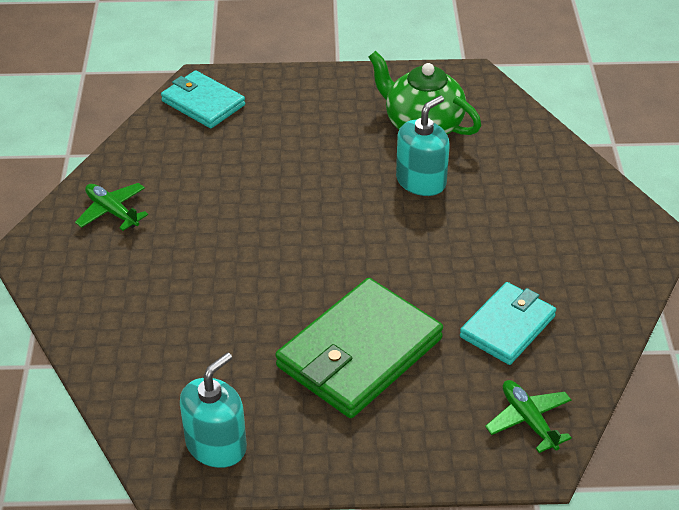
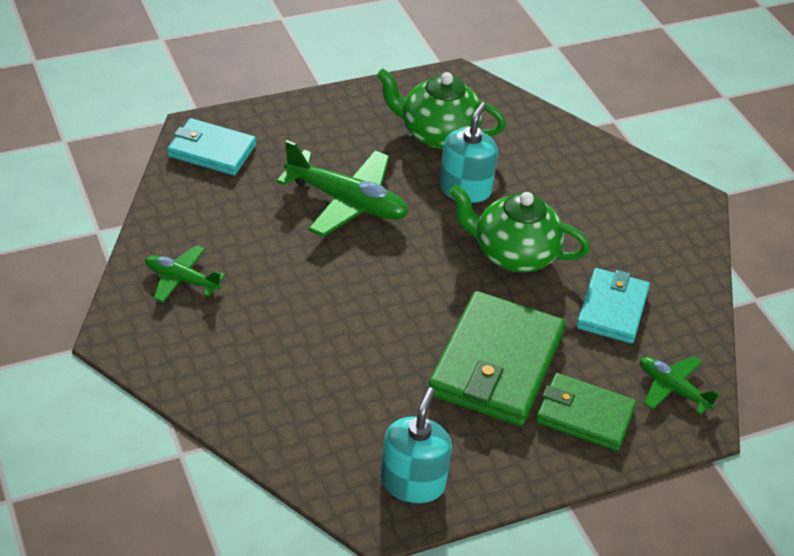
camera: 25 degrees left, 0 degrees up
(300, 171) = (346, 202): none -> green plane
(421, 424) = (584, 415): none -> green wallet
(435, 252) = (513, 254): none -> green teapot

